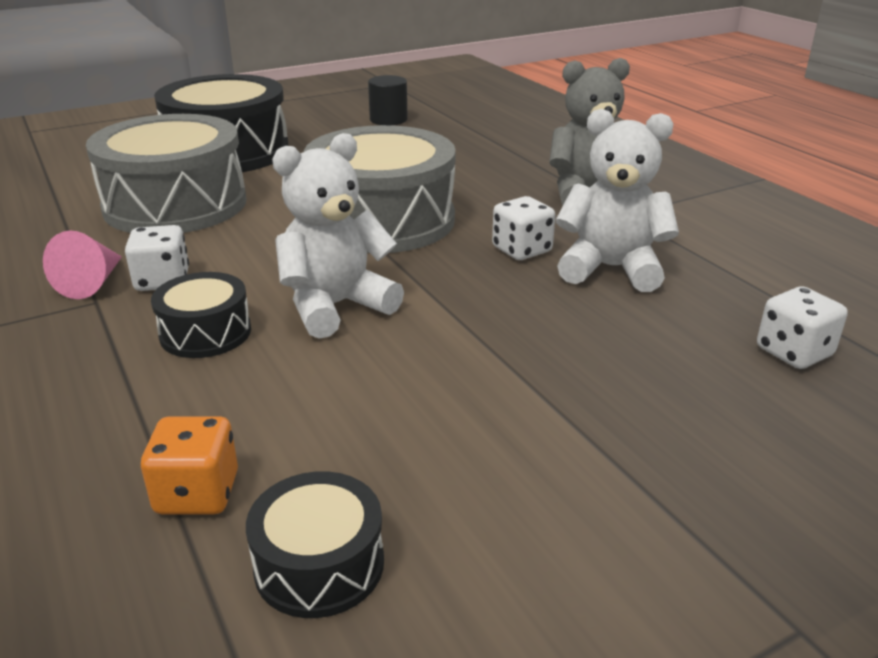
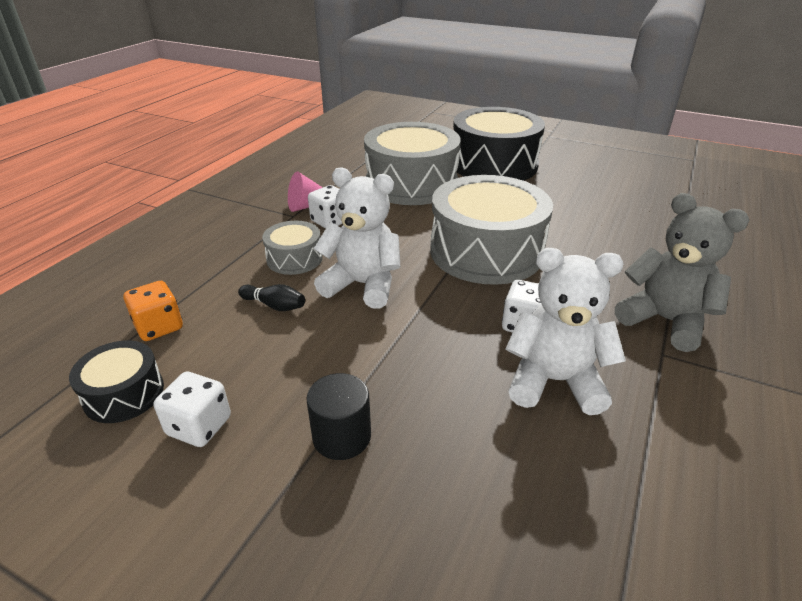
camera: 55 degrees right, 5 degrees up
(205, 333) = (294, 258): black drum -> grey drum
(289, 379) = (274, 305): none -> black bowling pin
(388, 120) = (633, 186): black cylinder -> black cylinder (342, 436)
(611, 268) = (554, 381): white teddy bear -> white teddy bear turned 60 degrees counterclockwise
(793, 352) = (544, 555): white dice -> white dice (199, 426)

